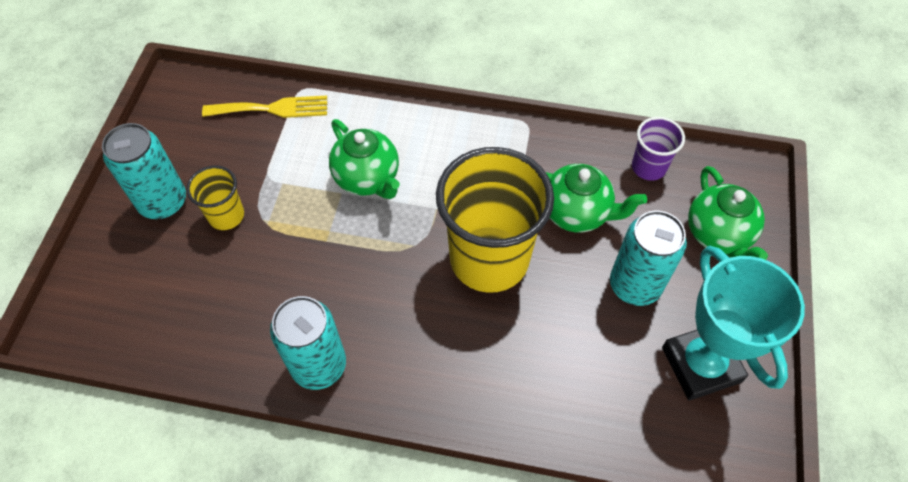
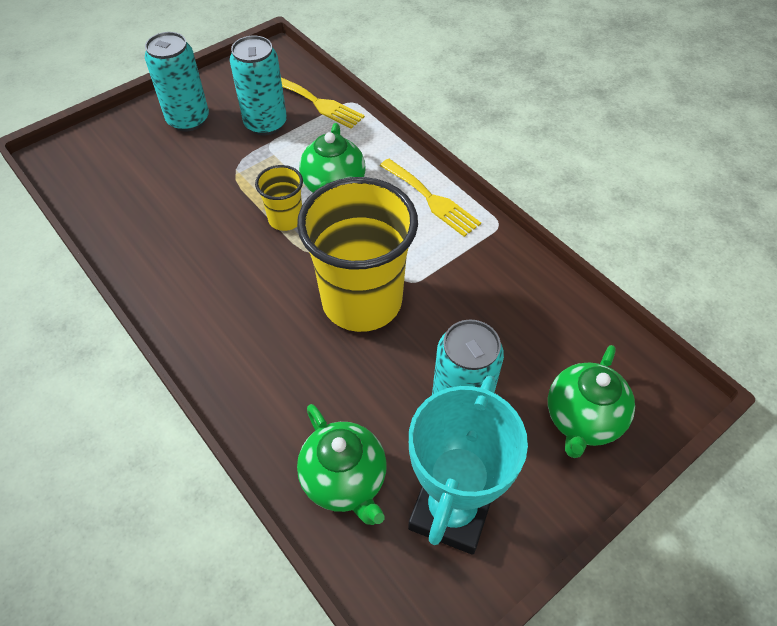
camera: 40 degrees right, 5 degrees down
(226, 215) = (216, 152): yellow cup -> yellow cup (285, 219)
(319, 365) = (168, 287): turquoise can -> turquoise can (265, 123)
(457, 136) = (431, 199): none -> yellow fork
(576, 213) = (469, 316): green teapot -> green teapot (345, 480)
(648, 167) = (573, 323): purple cup -> none

